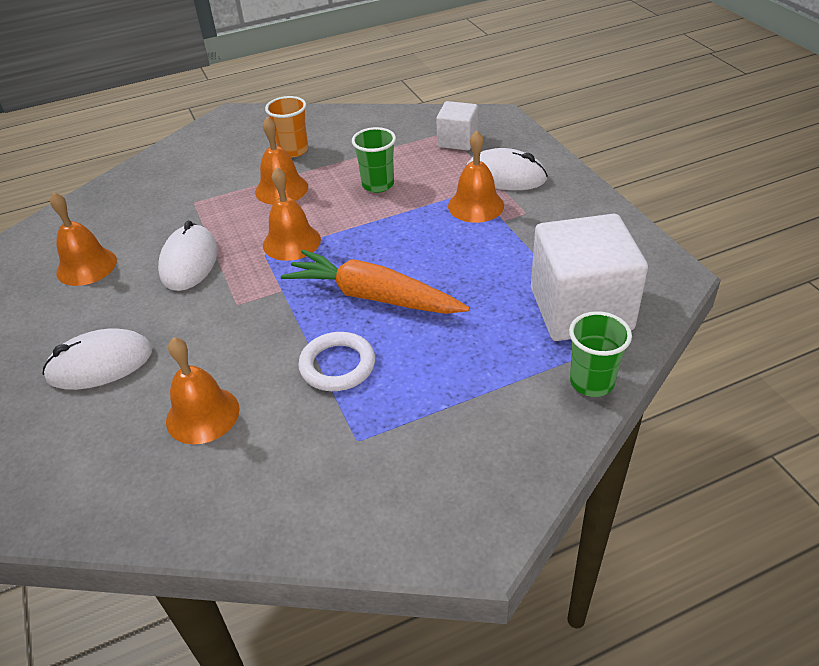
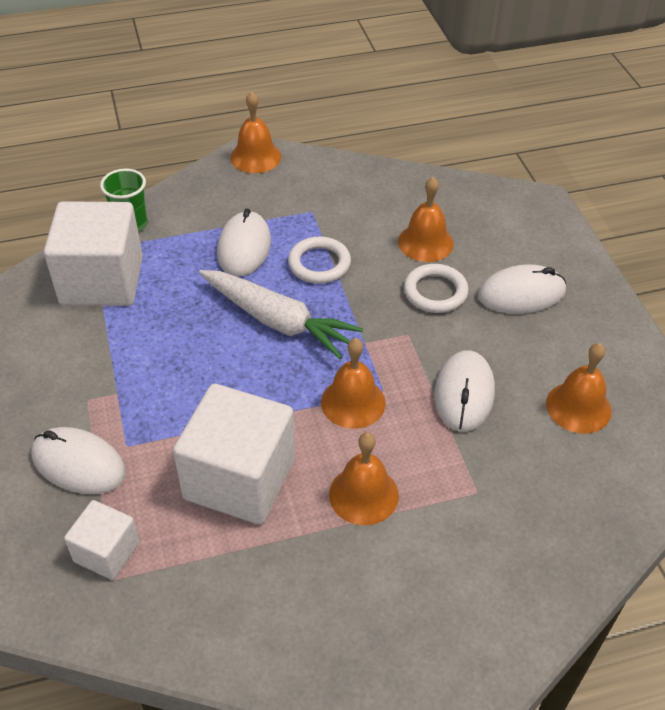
camera: 175 degrees left, 5 degrees up
(200, 352) = (435, 292): none -> white ring
(293, 150) = (345, 580): orange cup -> none
(373, 297) = (278, 321): orange carrot -> white carrot
(378, 185) = (239, 479): green cup -> white cube
(434, 372) = (244, 247): none -> white mouse
(476, 205) = (136, 420): orange bell -> orange bell (255, 157)

